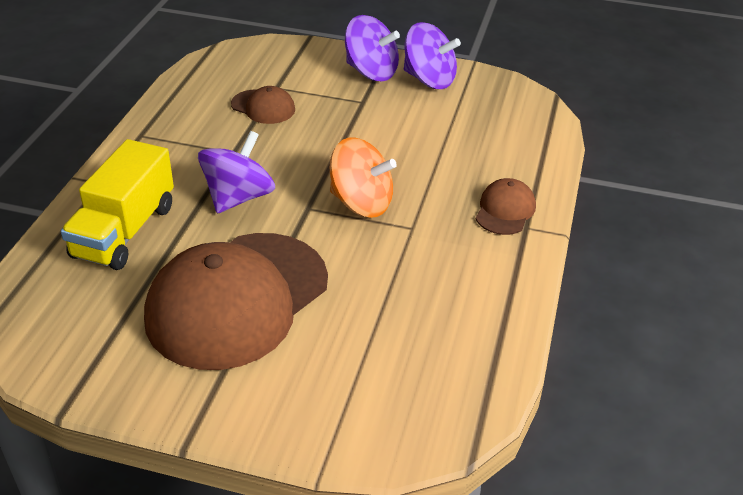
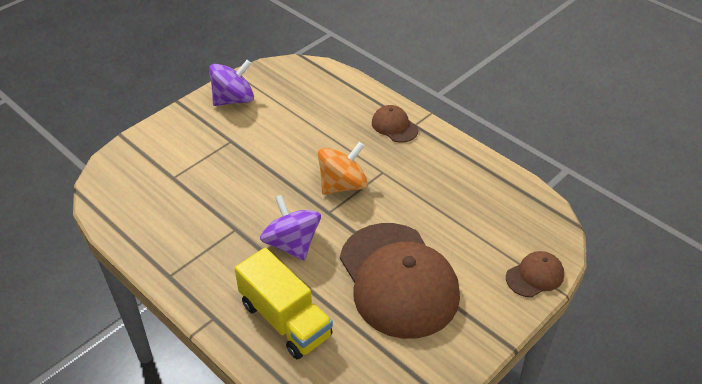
camera: 60 degrees left, 5 degrees up
(263, 107) = (193, 193): brown cap -> brown cap (535, 276)
(371, 72) = (199, 122): purple spinning top -> none

